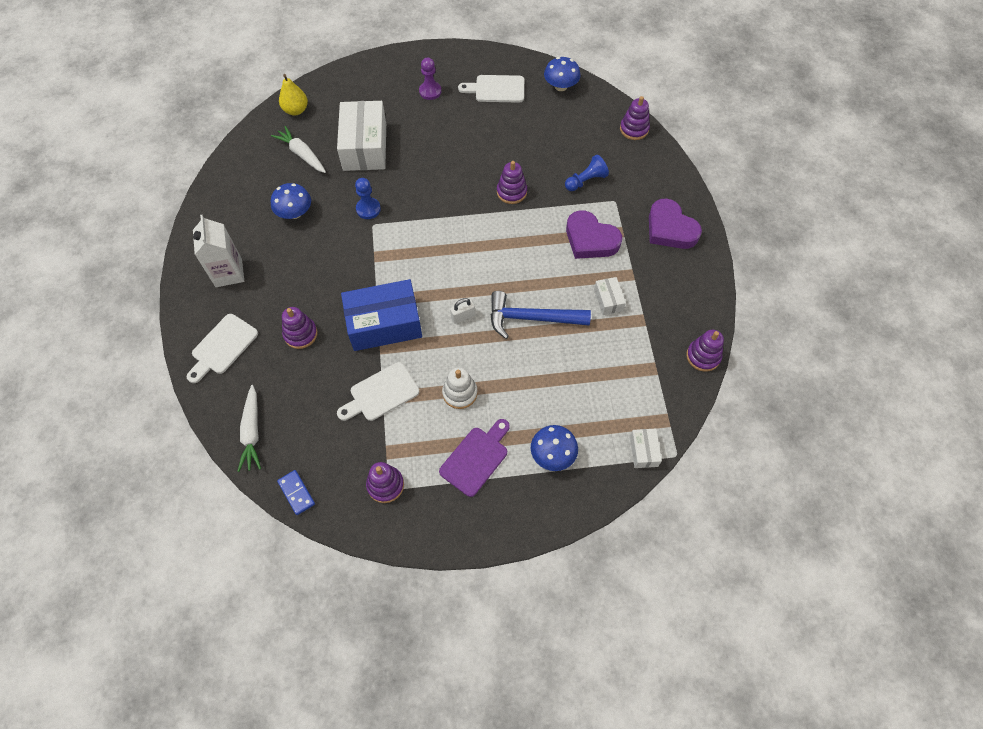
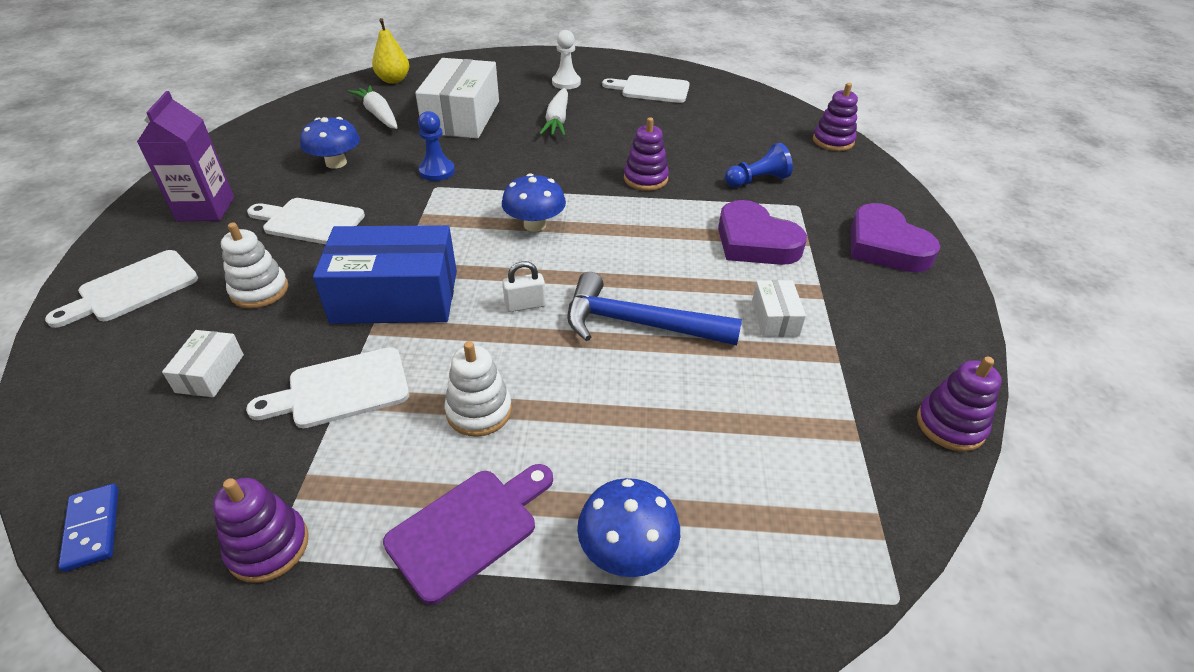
camera: 10 degrees right, 20 degrees down
(229, 273) = (206, 209): white carton -> purple carton
(252, 432) = (89, 411): white carrot -> white carrot (557, 120)
(300, 334) = (259, 290): purple stacking toy -> white stacking toy
(303, 272) = (309, 221): none -> white cutting board
(430, 91) = (566, 83): purple pawn -> white pawn
(560, 86) = (736, 95): blue mushroom -> blue mushroom (535, 225)
(643, 451) = (824, 579): white box -> white box (210, 373)

